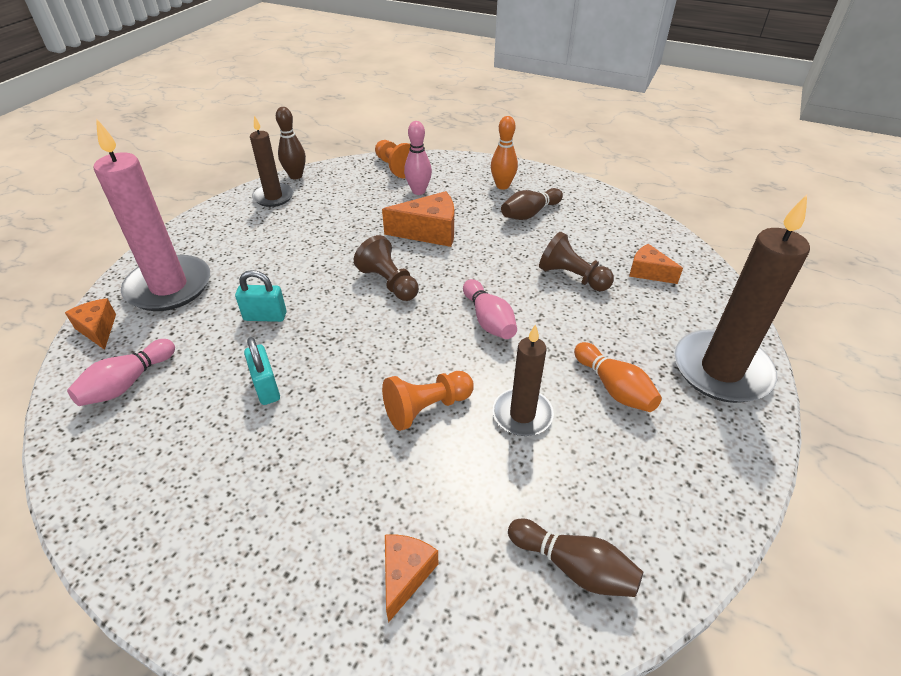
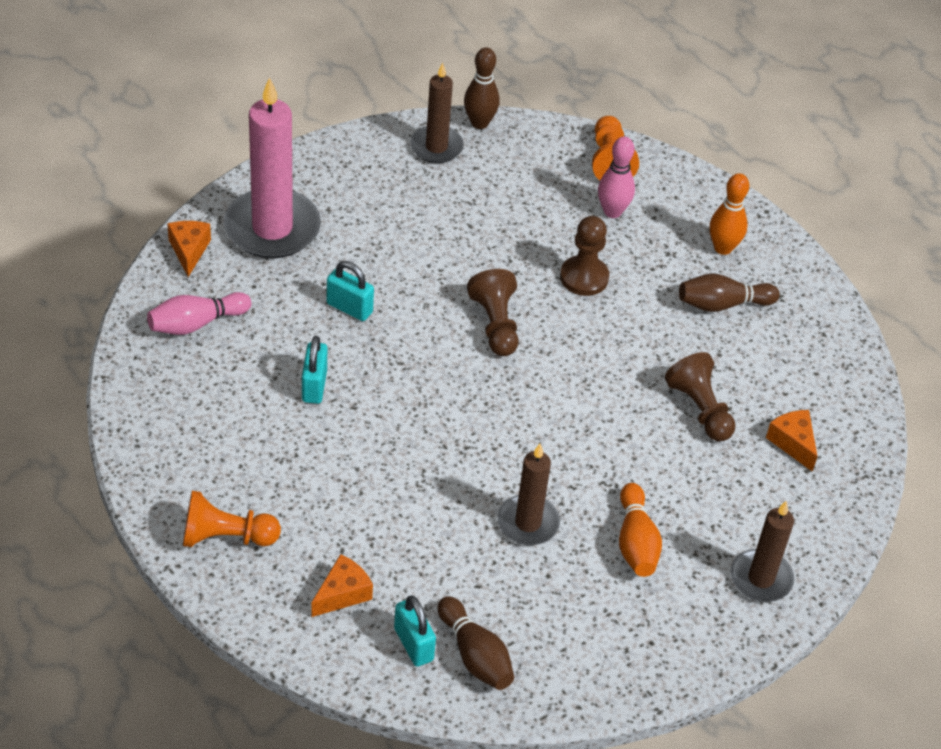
camera: 25 degrees right, 5 degrees up
(426, 408) = (445, 475): orange pawn -> orange pawn (226, 537)
(429, 232) = (584, 277): orange cheese -> brown pawn
(488, 320) = (568, 416): pink bowling pin -> none
(510, 591) = (413, 644): none -> turquoise padlock
(721, 370) = (761, 578): brown candle -> brown candle, size x0.58

